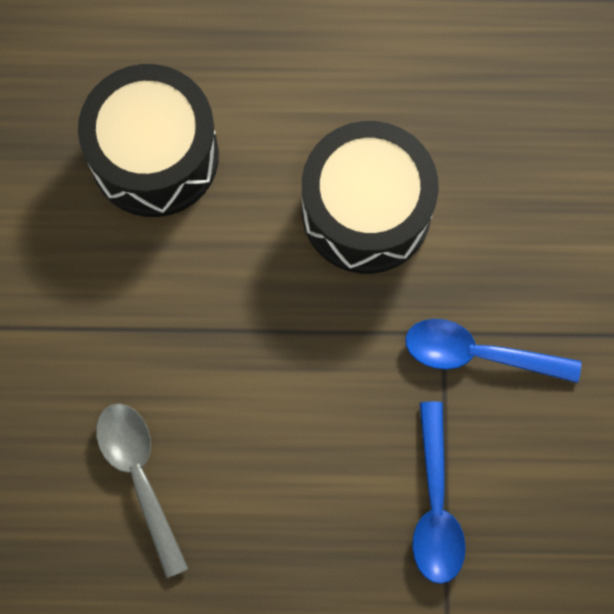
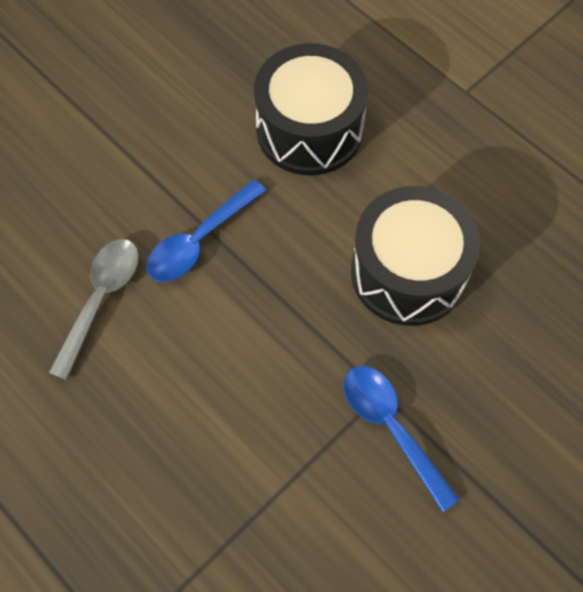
camera: 45 degrees right, 10 degrees down
(435, 506) = (260, 497): blue spoon -> blue spoon (199, 241)

